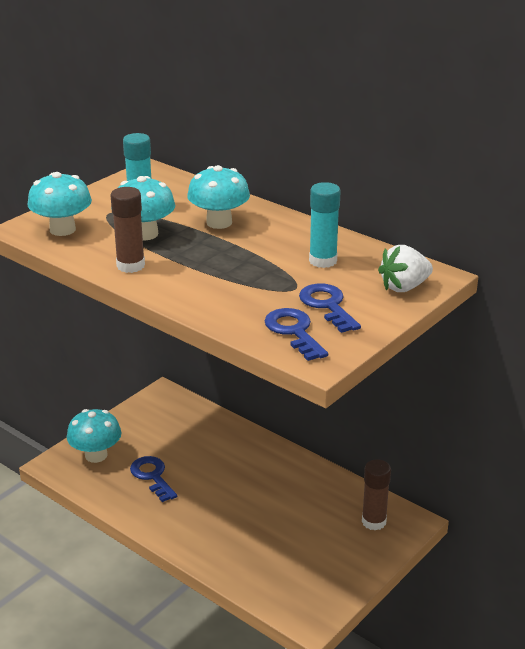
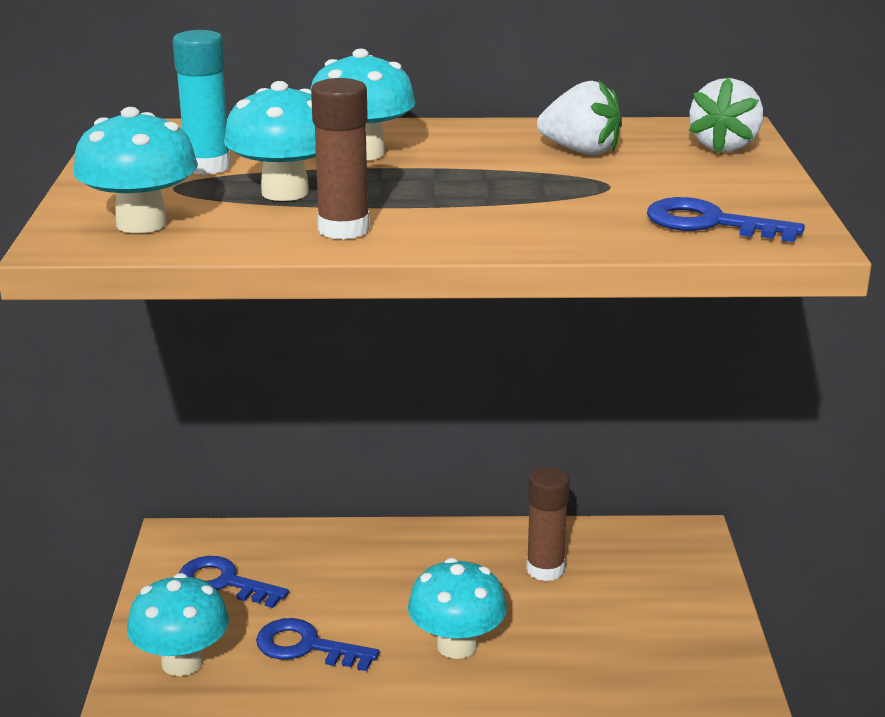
camera: 40 degrees left, 5 degrees down
(216, 513) = (457, 645): none -> turquoise mushroom
(323, 261) = (580, 151): turquoise glue stick -> white strawberry
(327, 306) = (686, 188): blue key -> blue key (224, 583)
(374, 521) = (653, 556): brown glue stick -> brown glue stick (545, 569)

